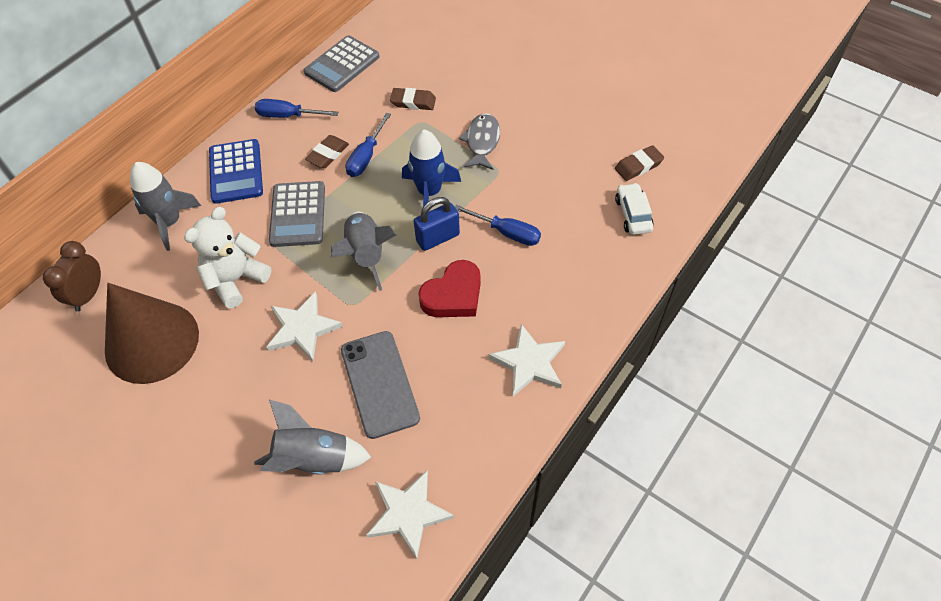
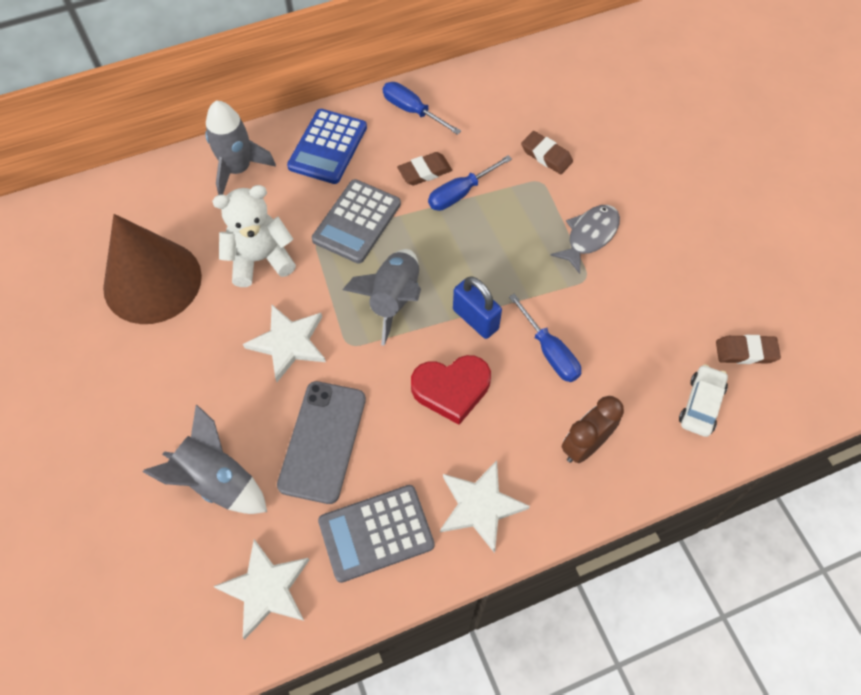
camera: 30 degrees right, 5 degrees up
(88, 295) = (128, 205): brown clock -> brown clock (584, 445)
(342, 65) = (500, 79): grey calculator -> grey calculator (376, 533)
(429, 192) = (499, 264): blue rocket -> none
(438, 238) = (475, 319): blue padlock -> blue padlock turned 45 degrees clockwise

